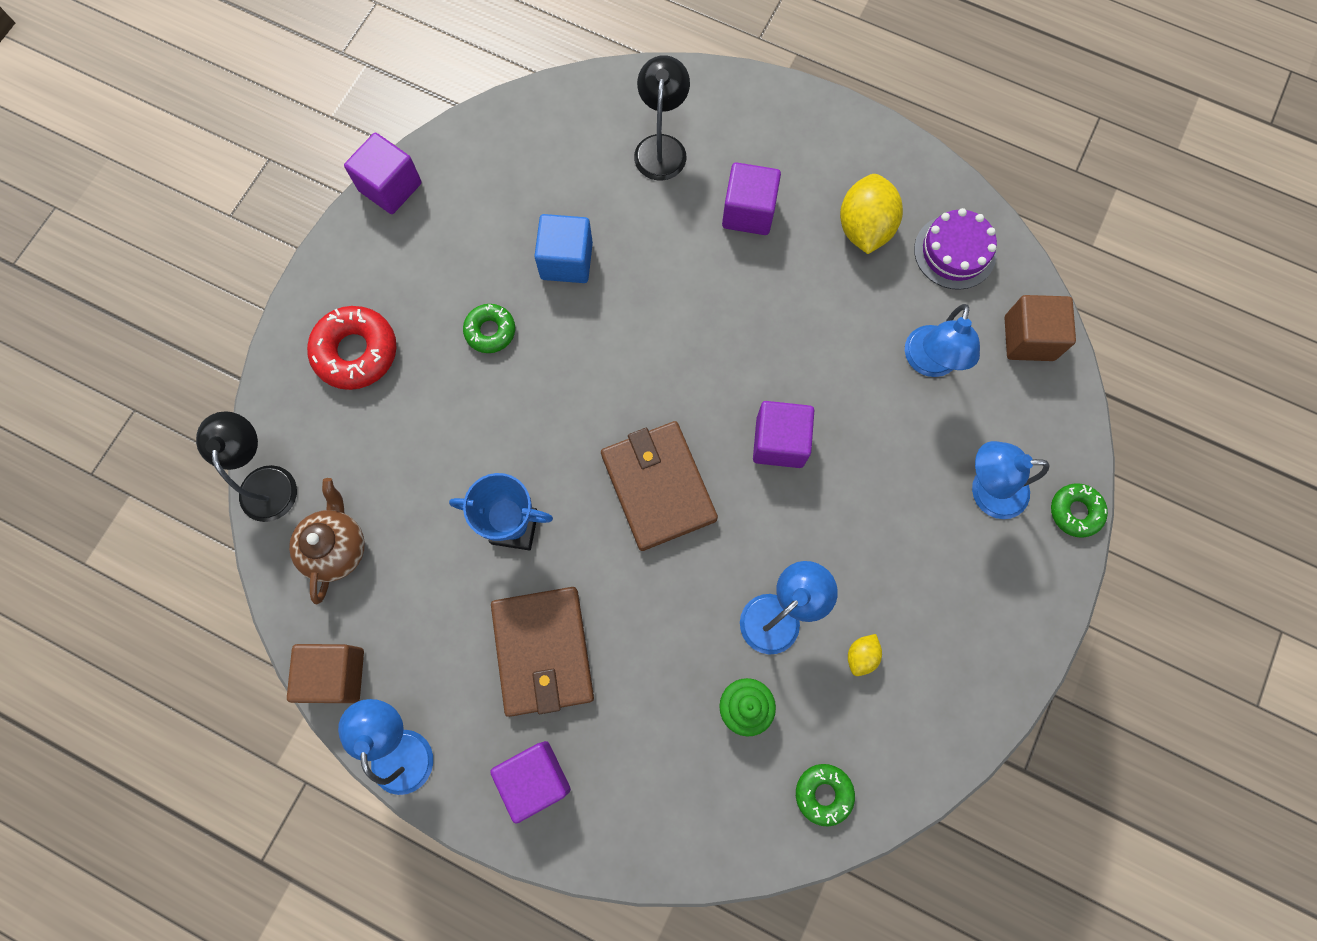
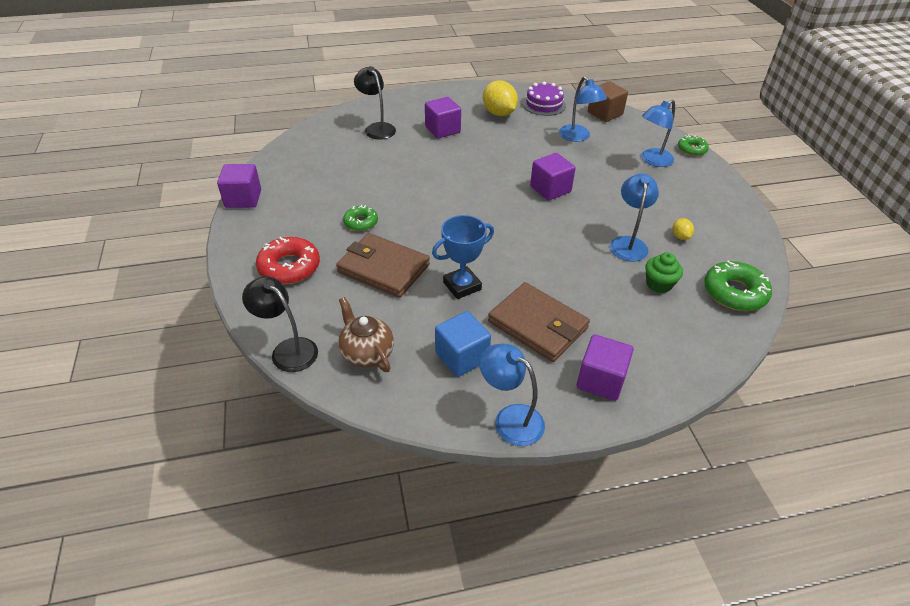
camera: 40 degrees left, 30 degrees down
(336, 675) = (431, 411): brown cube -> none
(566, 260) = (373, 181): blue cube -> blue cube (461, 357)
(658, 487) = (515, 232): brown wallet -> brown wallet (383, 268)
(823, 794) = (734, 292): green donut -> green donut, size x1.66

